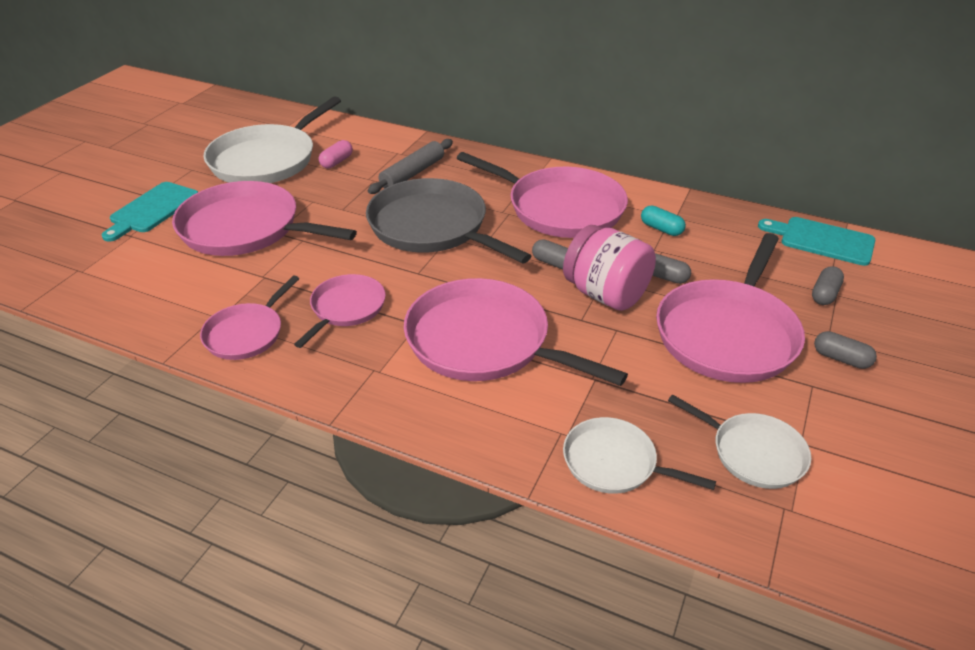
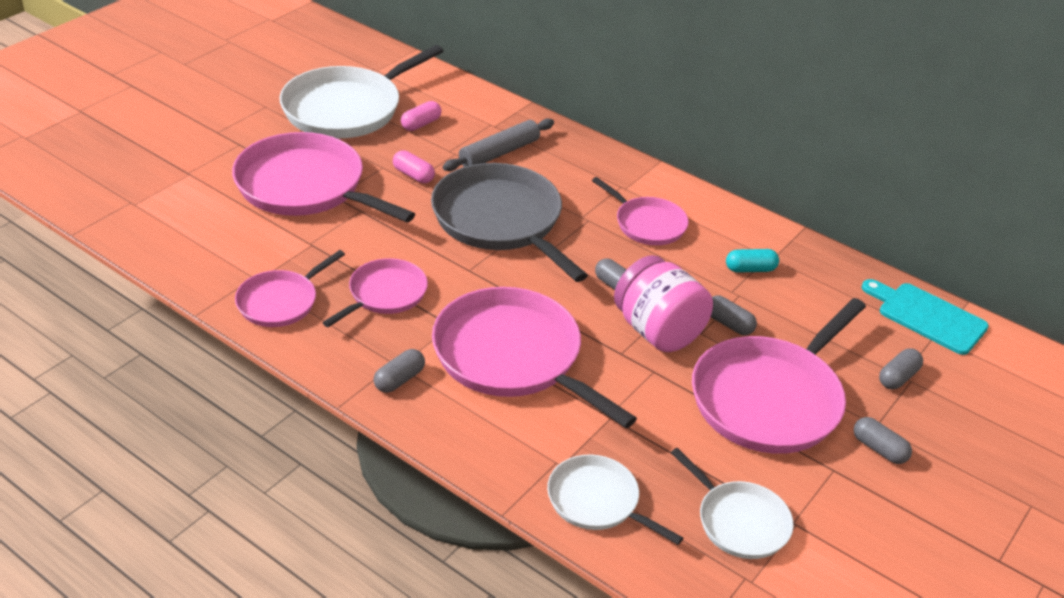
camera: 10 degrees right, 0 degrees up
(152, 210) = (215, 147): turquoise cutting board -> none
(342, 203) = (413, 175): none -> pink capsule
(383, 384) = (399, 379): none -> grey capsule
(560, 208) = (647, 224): pink pan -> pink pan, size x0.55
(661, 229) = (750, 269): turquoise capsule -> turquoise capsule turned 60 degrees counterclockwise

